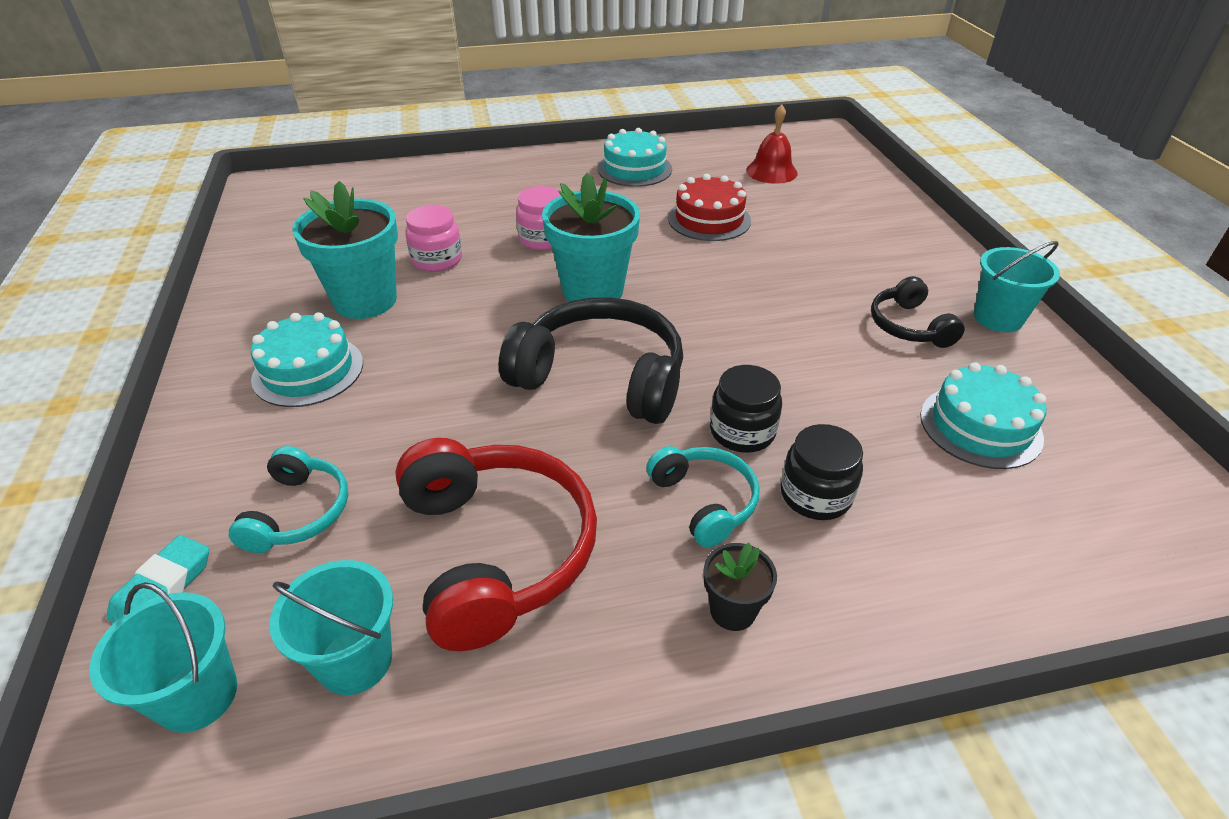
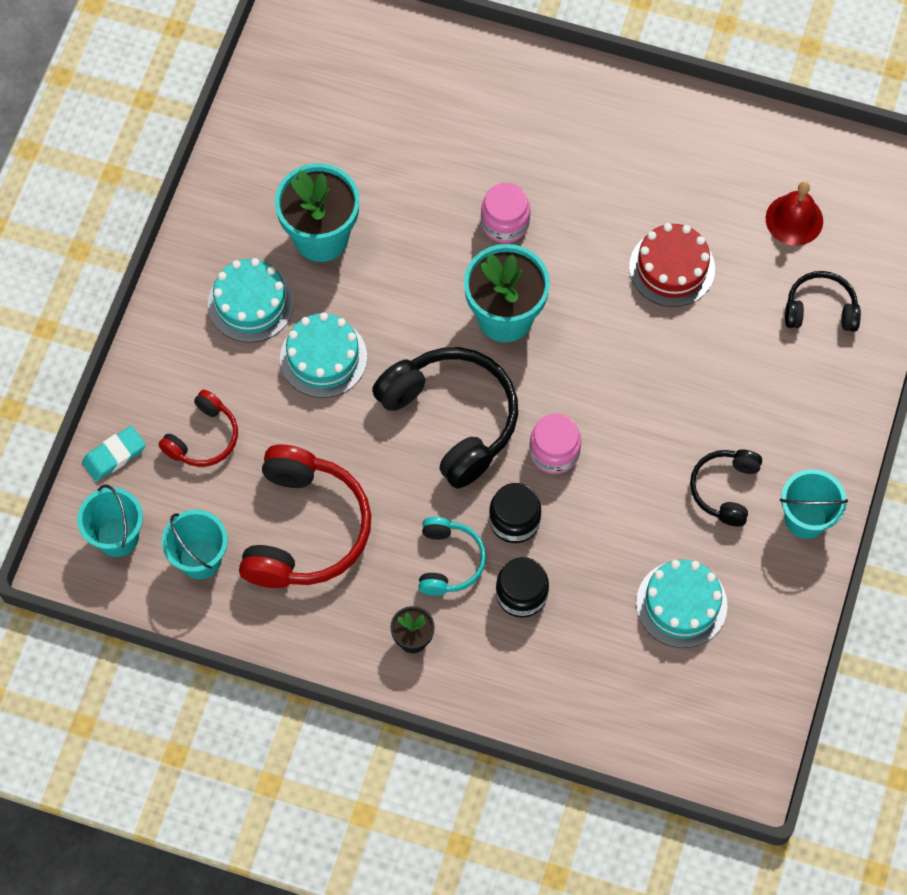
camera: 30 degrees right, 25 degrees up
(298, 512) = (203, 437): turquoise headphones -> red headphones
(437, 260) = (401, 208): pink jar -> pink jar (554, 452)
(634, 169) = (660, 147): turquoise cake -> turquoise cake (323, 358)
(846, 204) = (820, 309): none -> black headphones

